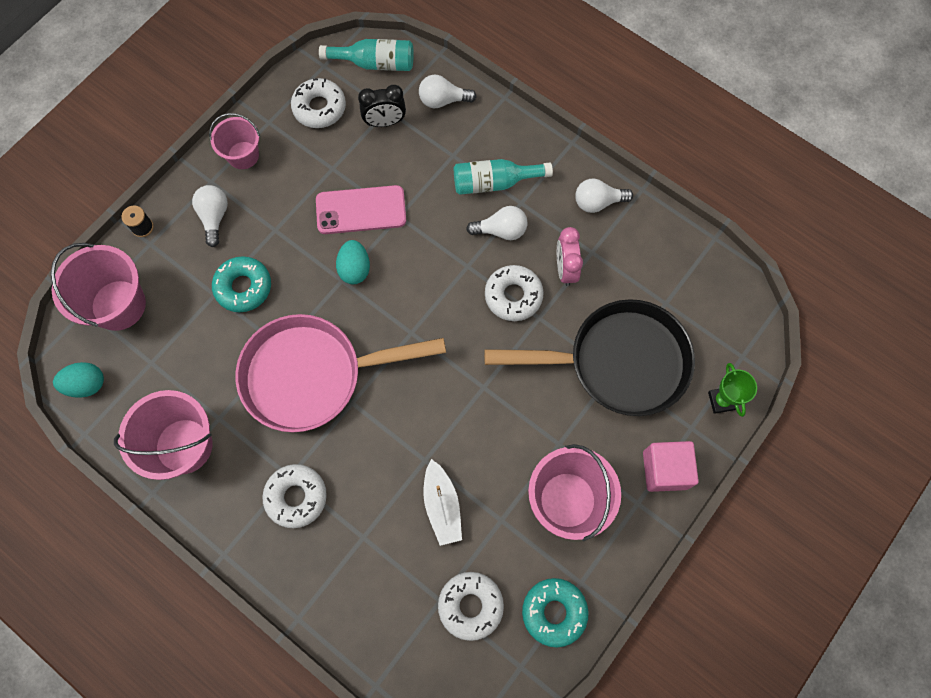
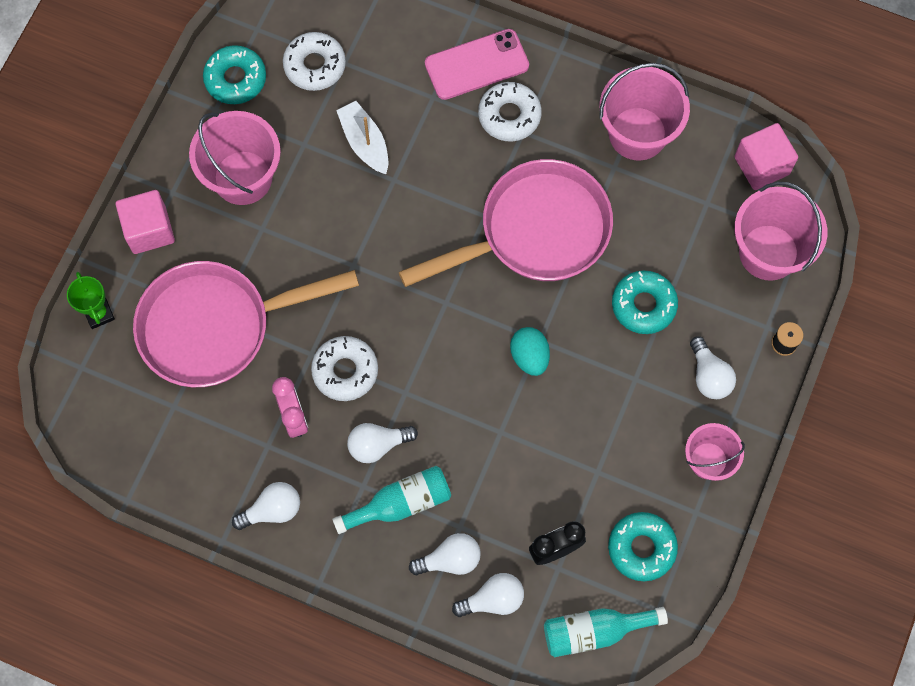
camera: 165 degrees right, 0 degrees up
(86, 384) = (761, 165): turquoise egg -> pink cube
(319, 108) = (641, 548): white donut -> turquoise donut
(361, 210) = (546, 427): pink phone -> pink phone (476, 65)
(467, 134) = (450, 559): none -> white light bulb
(618, 362) = (216, 327): black pan -> pink pan

